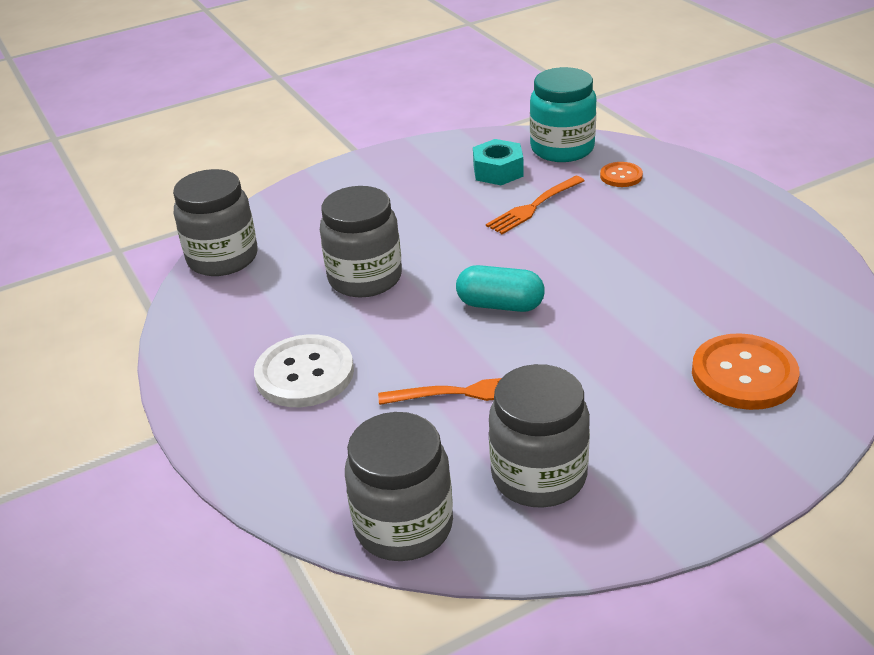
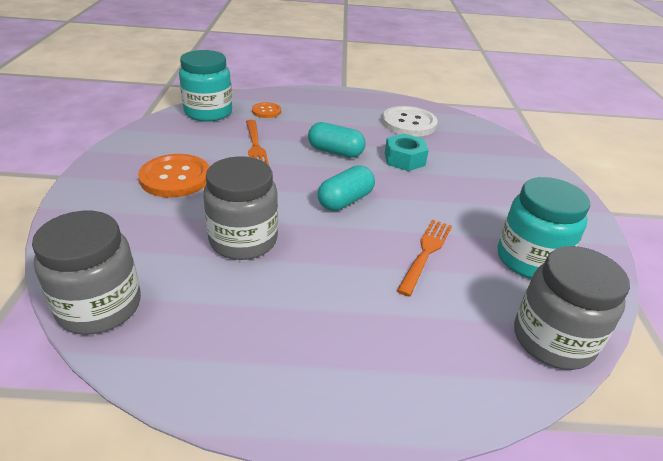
camera: 65 degrees left, 0 degrees up
(304, 374) = (334, 321): white button -> white button (409, 123)
(498, 171) = (196, 139): turquoise nut -> turquoise nut (404, 159)
(539, 476) = (529, 259): grey jar -> turquoise jar
(595, 257) = (335, 152): none -> turquoise capsule
(744, 374) = (484, 161): orange button -> orange button (175, 177)

